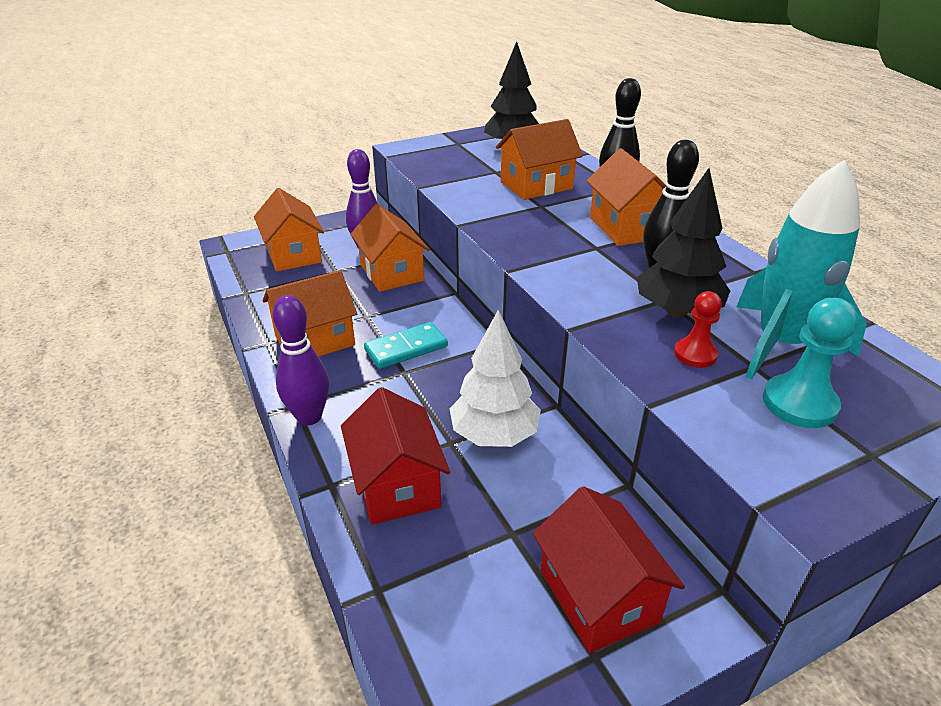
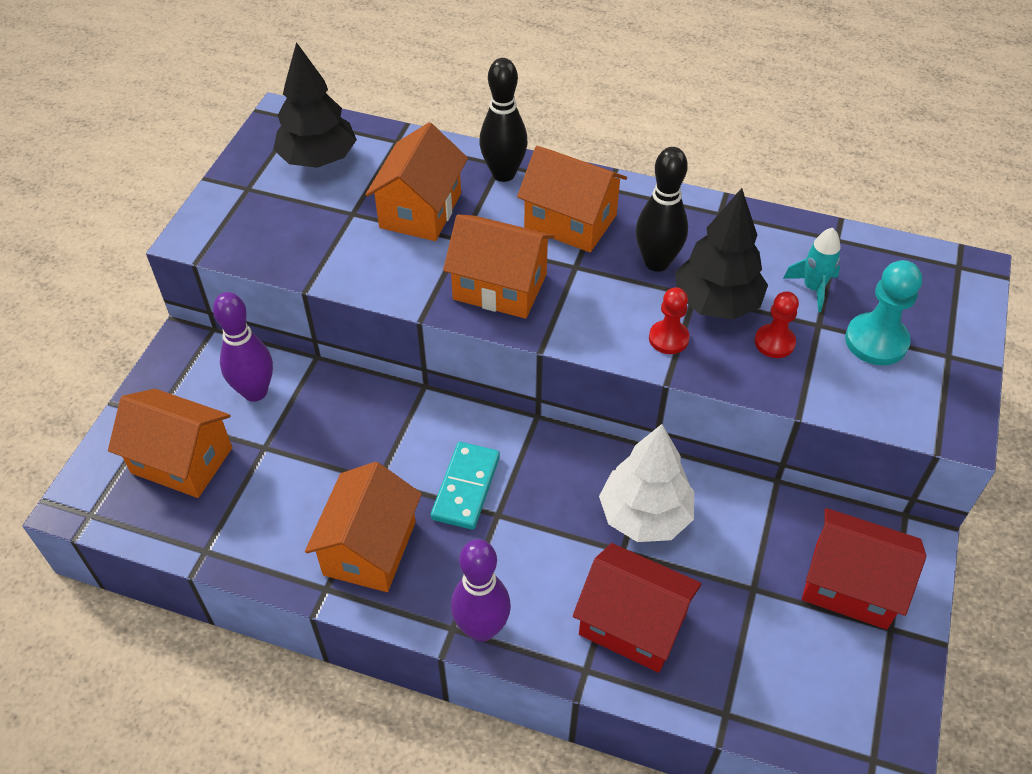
camera: 45 degrees left, 15 degrees up
(391, 273) = (328, 406): orange house -> orange house (500, 287)
(608, 309) = (668, 338): none -> red pawn
(780, 344) = (813, 288): turquoise rocket -> turquoise rocket, size x0.47

